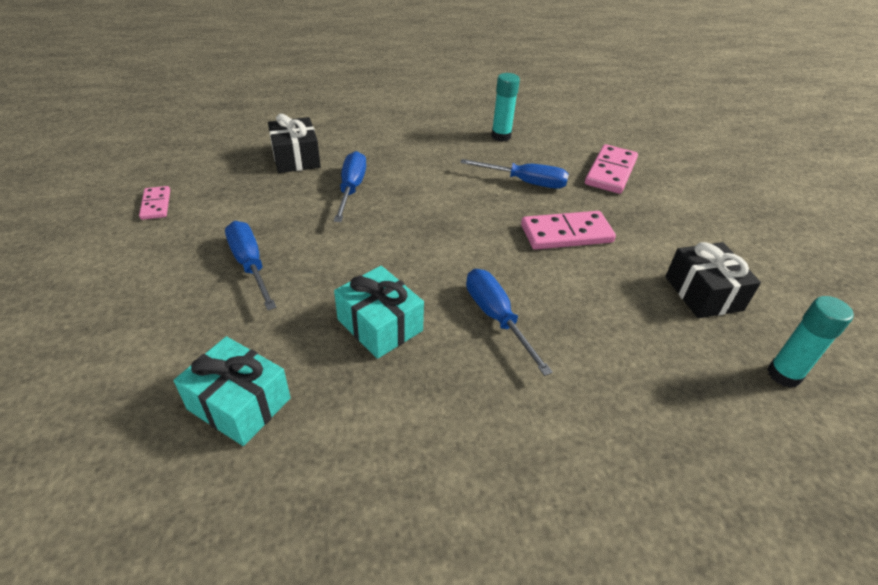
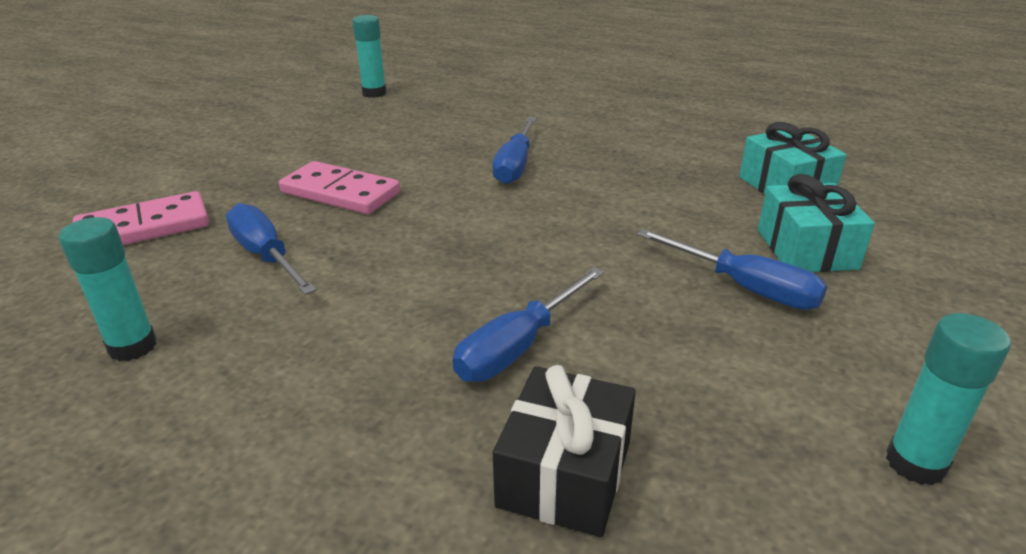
camera: 140 degrees left, 10 degrees down
(156, 205) = (915, 463): pink domino -> turquoise glue stick
(250, 265) = (745, 287): blue screwdriver -> blue screwdriver turned 60 degrees counterclockwise
(380, 325) = (626, 192): turquoise gift -> turquoise gift (806, 249)
(703, 293) = (327, 128): black gift -> none

